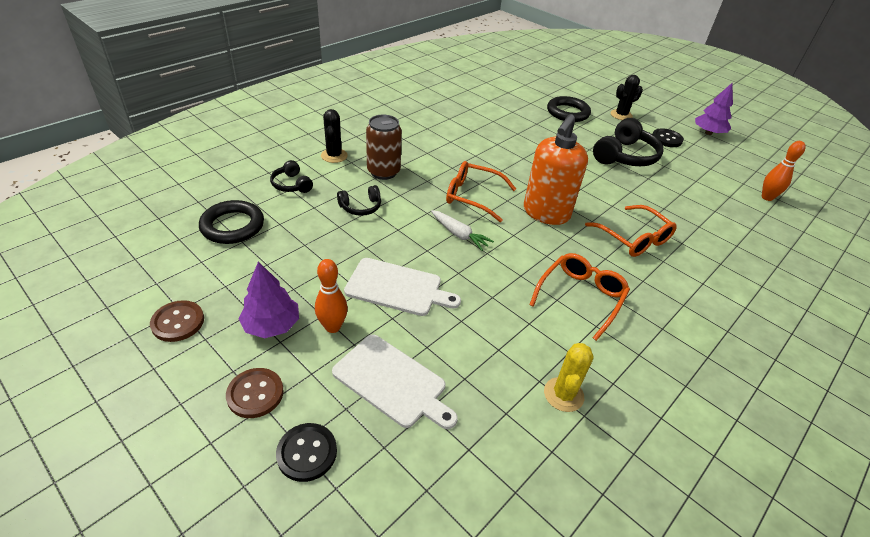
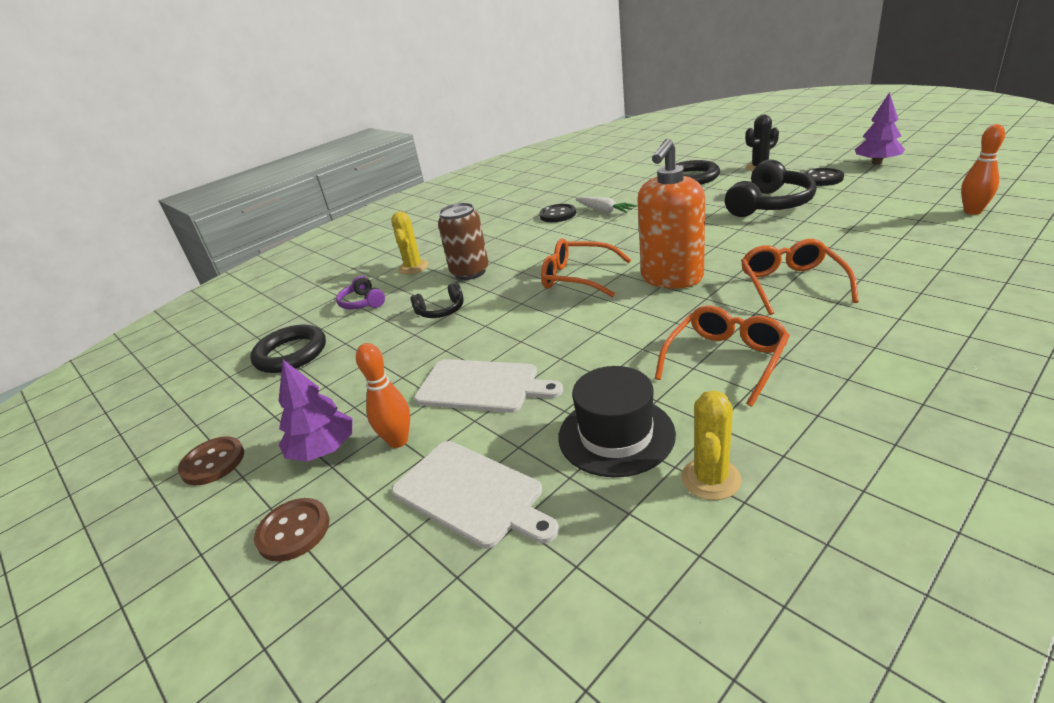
camera: 10 degrees right, 10 degrees down
(291, 185) = (362, 303): black headphones -> purple headphones
(307, 453) = (351, 596): black button -> black button (557, 214)
(334, 156) = (413, 267): black cactus -> yellow cactus
(459, 234) = (560, 318): white carrot -> white carrot (604, 211)
(499, 348) = (616, 435): none -> black hat
(633, 238) = (791, 285): orange glasses -> orange glasses turned 150 degrees counterclockwise

